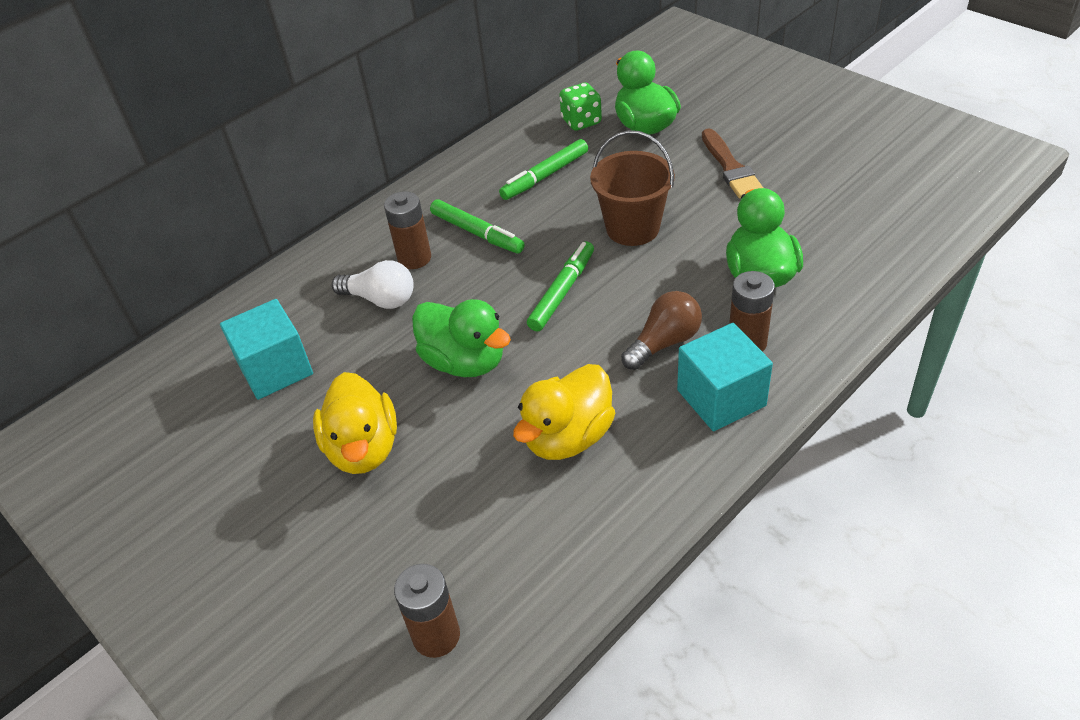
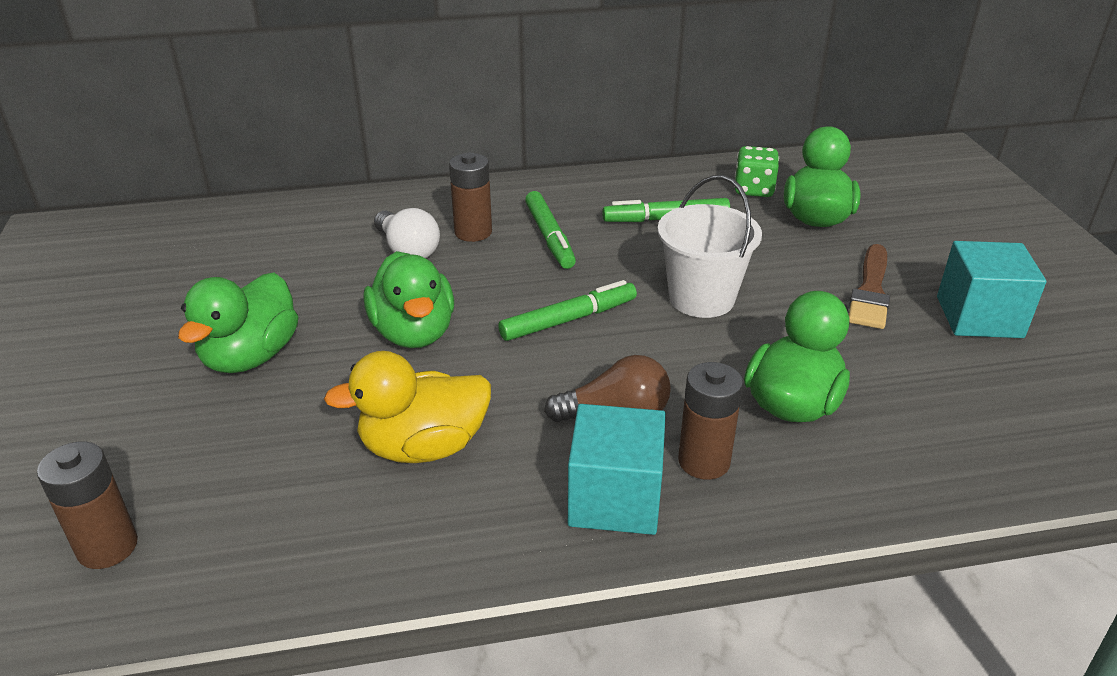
camera: 30 degrees right, 10 degrees down
(275, 369) = (266, 262): turquoise cube -> turquoise cube (979, 317)
(363, 448) = (251, 356): yellow duck -> green duck
(632, 228) = (701, 298): brown bucket -> white bucket

